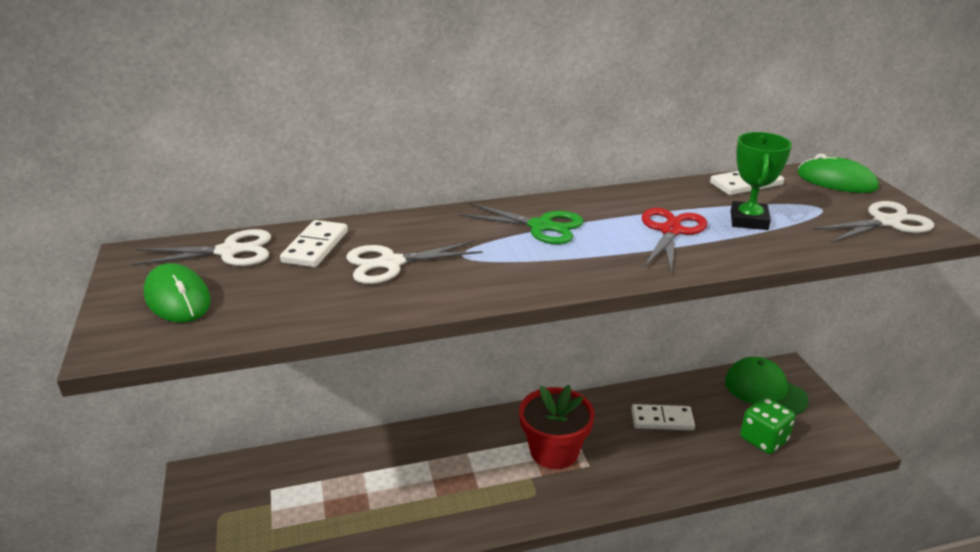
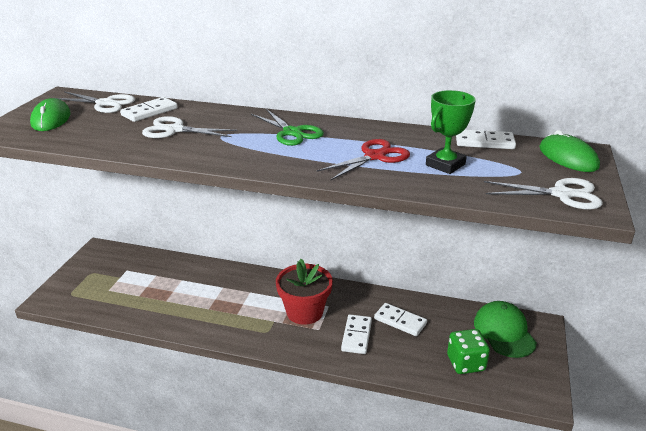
camera: 30 degrees right, 0 degrees up
(635, 456) = (356, 336): none -> white domino

